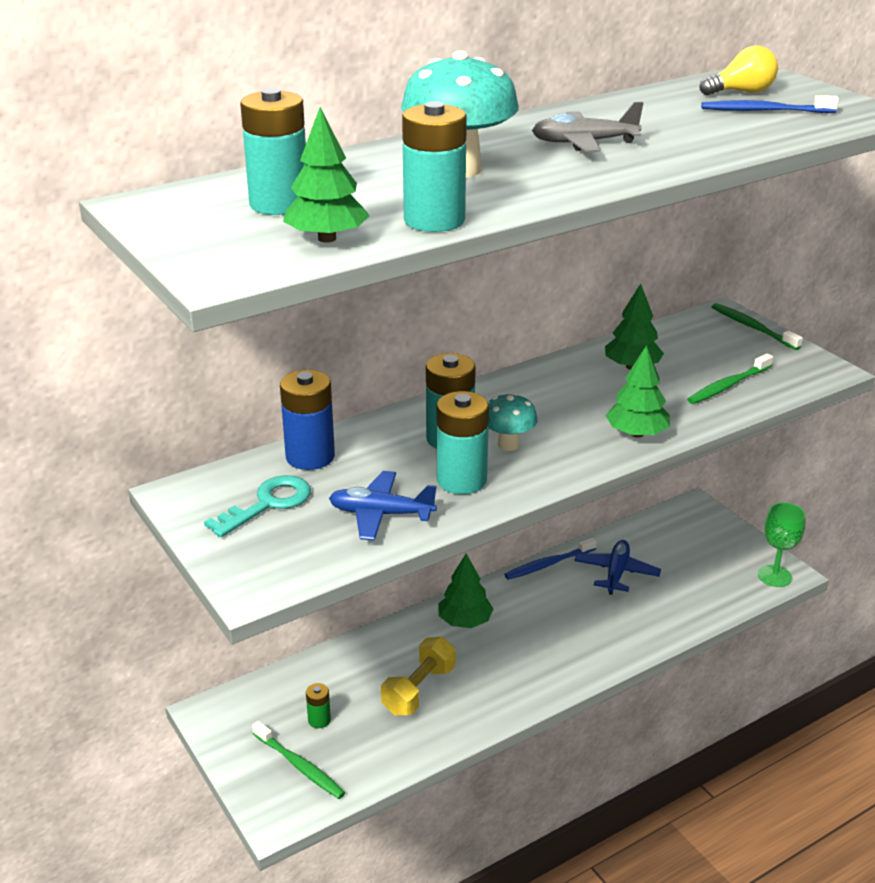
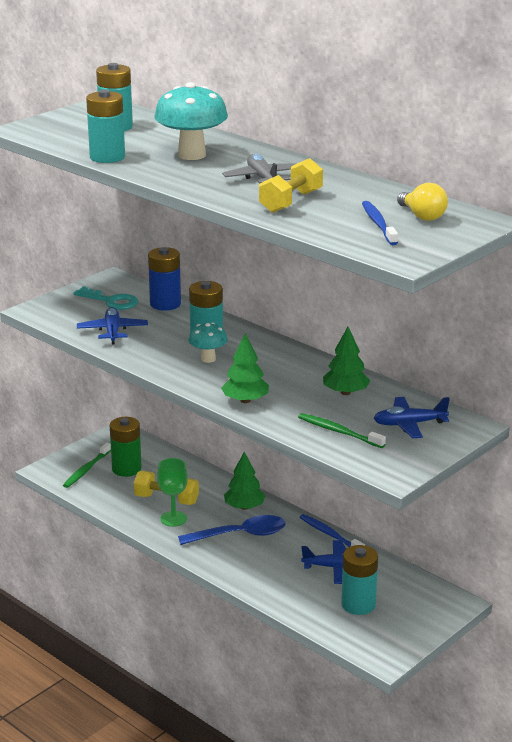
camera: 75 degrees right, 5 degrees down
(319, 720) = (126, 469): green battery -> green battery, size x2.00
(327, 238) = (72, 140): green tree -> none
(461, 480) = (159, 349): turquoise battery -> turquoise battery (358, 604)
(527, 636) = (240, 535): none -> blue spoon
(678, 138) = (291, 202): none -> yellow dumbbell
(716, 343) = (409, 424): none -> blue plane
(752, 327) = (452, 439): green toothbrush -> none
(774, 576) = (376, 651): green goblet -> green goblet (173, 519)

